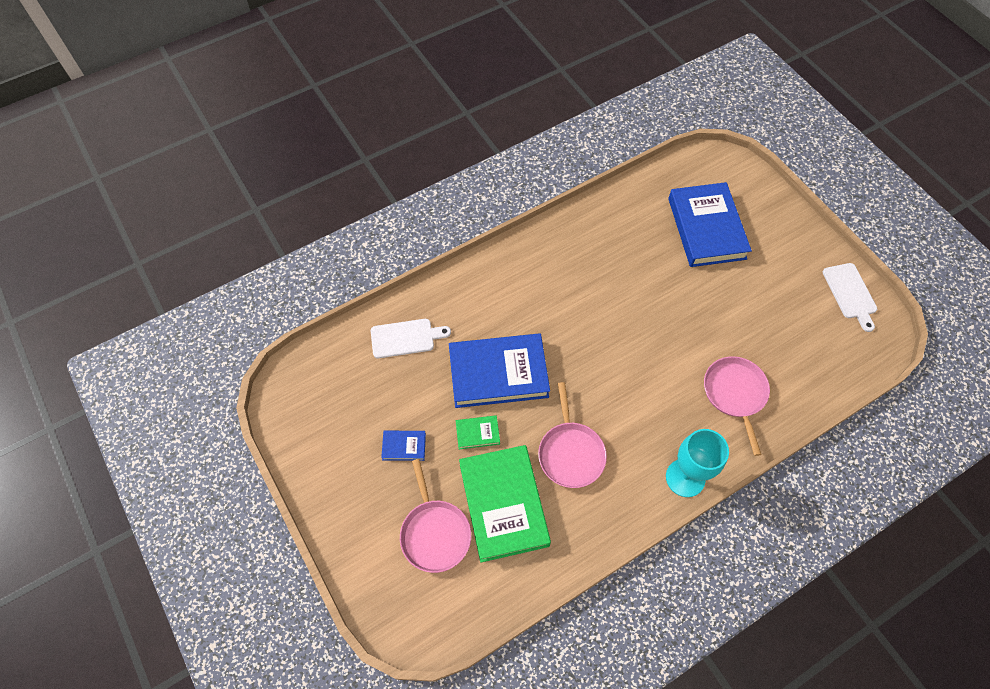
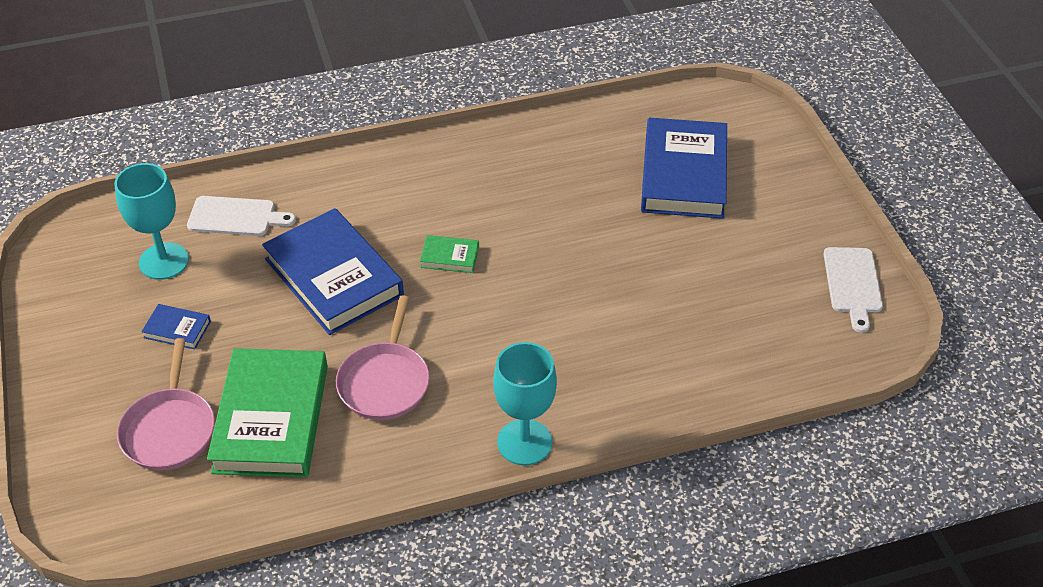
camera: 15 degrees right, 15 degrees down
(369, 389) = (164, 261): none -> turquoise goblet
(477, 433) = (276, 335): green book -> green book (449, 257)
(498, 373) = (333, 277): blue book -> blue book turned 45 degrees clockwise
(735, 393) = (637, 363): pink pan -> none

